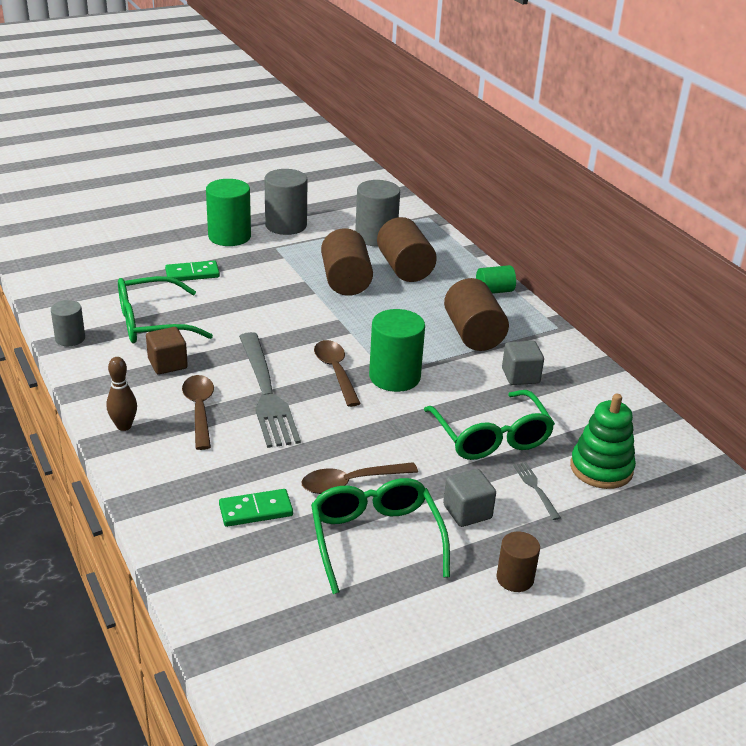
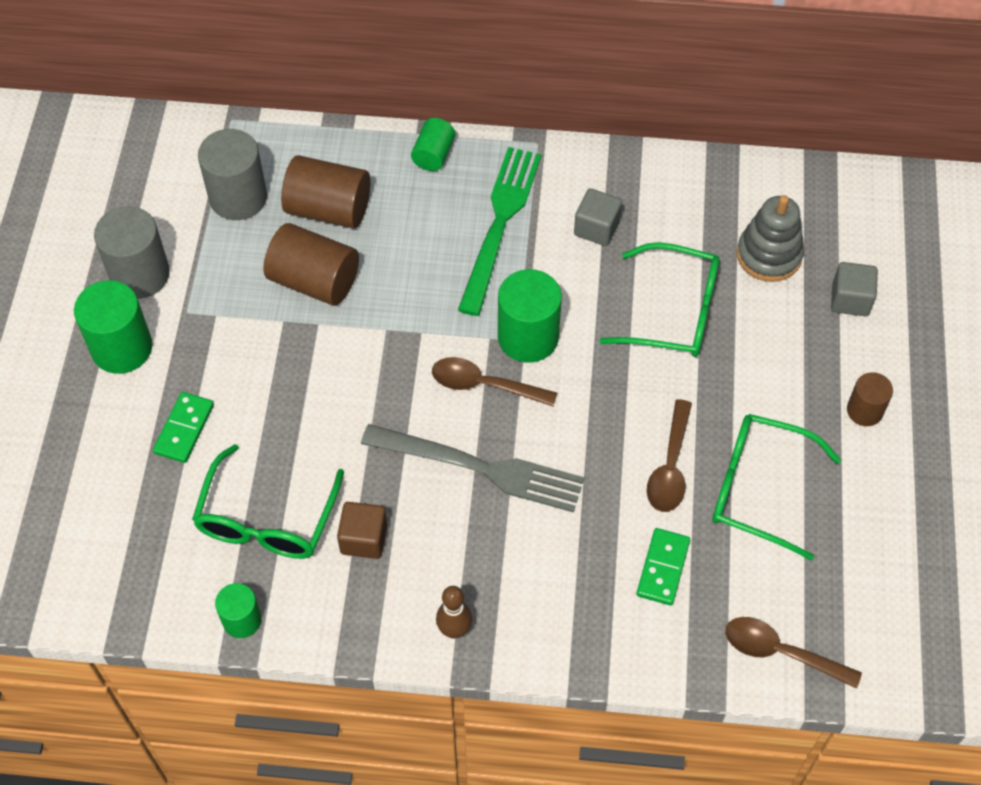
camera: 55 degrees left, 25 degrees up
(70, 338) = (242, 620): grey cylinder -> green cylinder
(199, 410) = (471, 545): brown spoon -> brown spoon (780, 652)
(467, 512) = (764, 395): grey cube -> grey cube (850, 299)
(473, 334) = (500, 223): brown cylinder -> green fork
(535, 488) = (765, 323): grey fork -> none
(601, 468) = (769, 255): green stacking toy -> grey stacking toy

